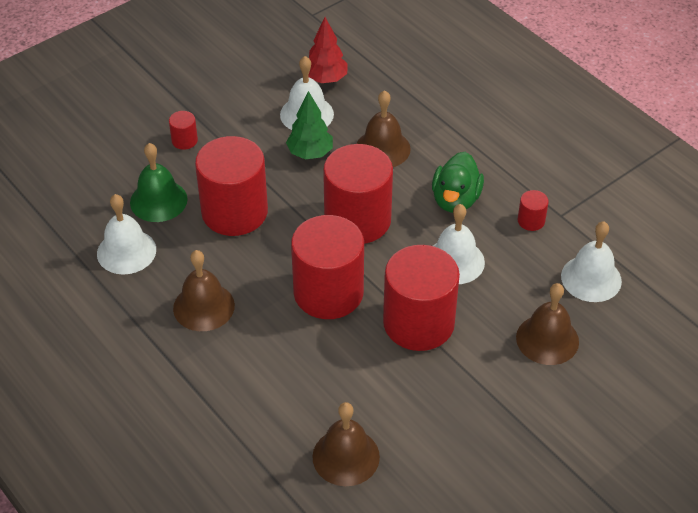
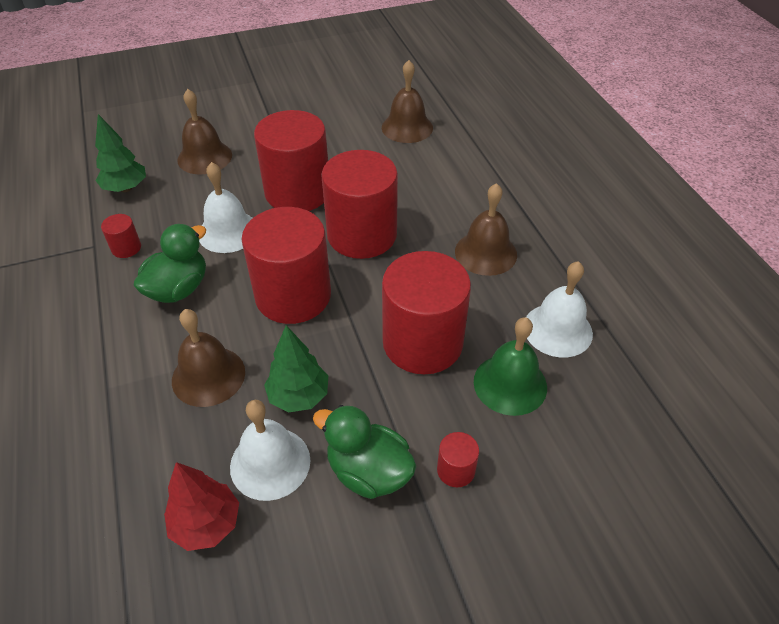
camera: 160 degrees left, 0 degrees up
(241, 126) = (368, 471): none -> green duck
(591, 278) = (126, 188): white bell -> green tree

